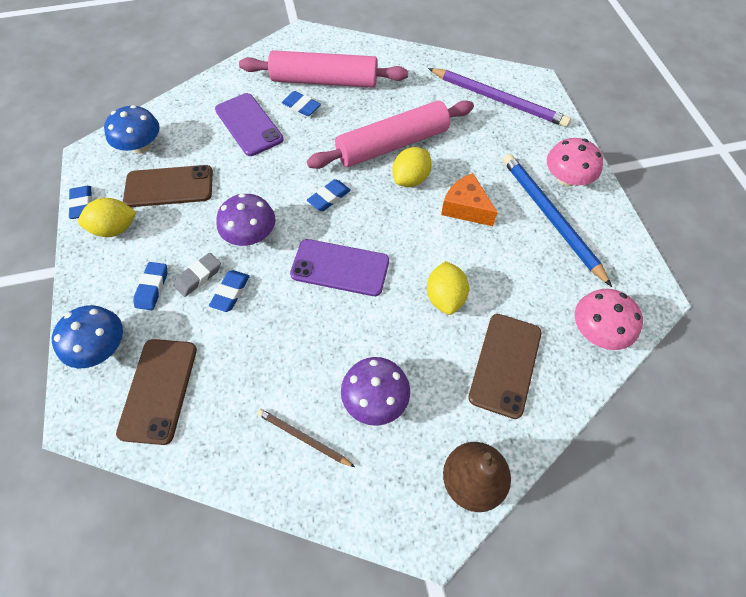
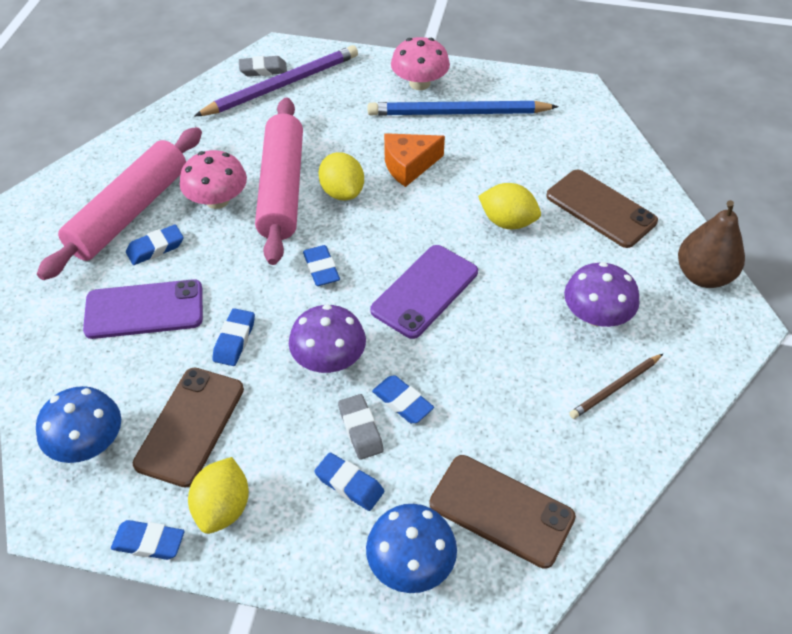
camera: 65 degrees left, 10 degrees down
(244, 178) = (234, 340): none -> blue eraser
(507, 83) = (263, 70): none -> grey eraser
(597, 331) = (594, 137): pink mushroom -> pink mushroom (217, 200)

